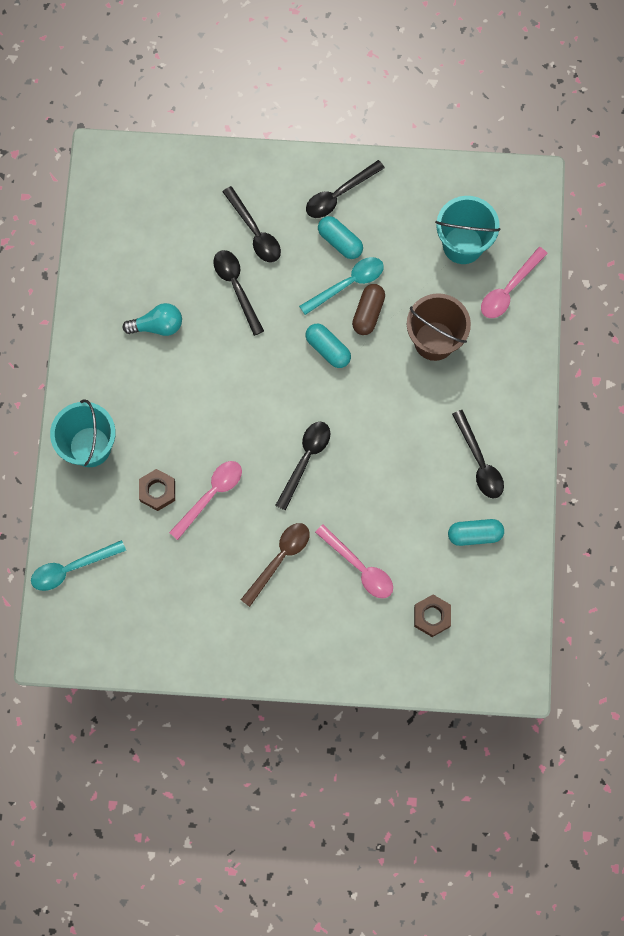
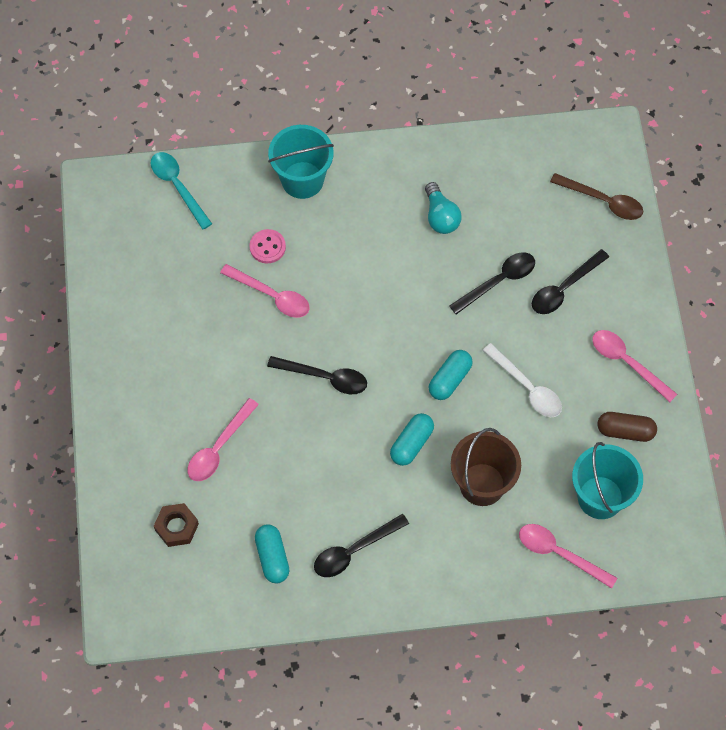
camera: 80 degrees right, 10 degrees down
(157, 491) = (267, 247): brown nut -> pink button
(279, 559) = (215, 370): brown spoon -> brown spoon (603, 201)
(339, 194) = (627, 363): black spoon -> pink spoon
(340, 241) = (573, 372): turquoise capsule -> turquoise capsule (411, 444)
(347, 284) = (527, 387): turquoise spoon -> white spoon
(368, 313) = (499, 413): brown capsule -> brown capsule (625, 431)

